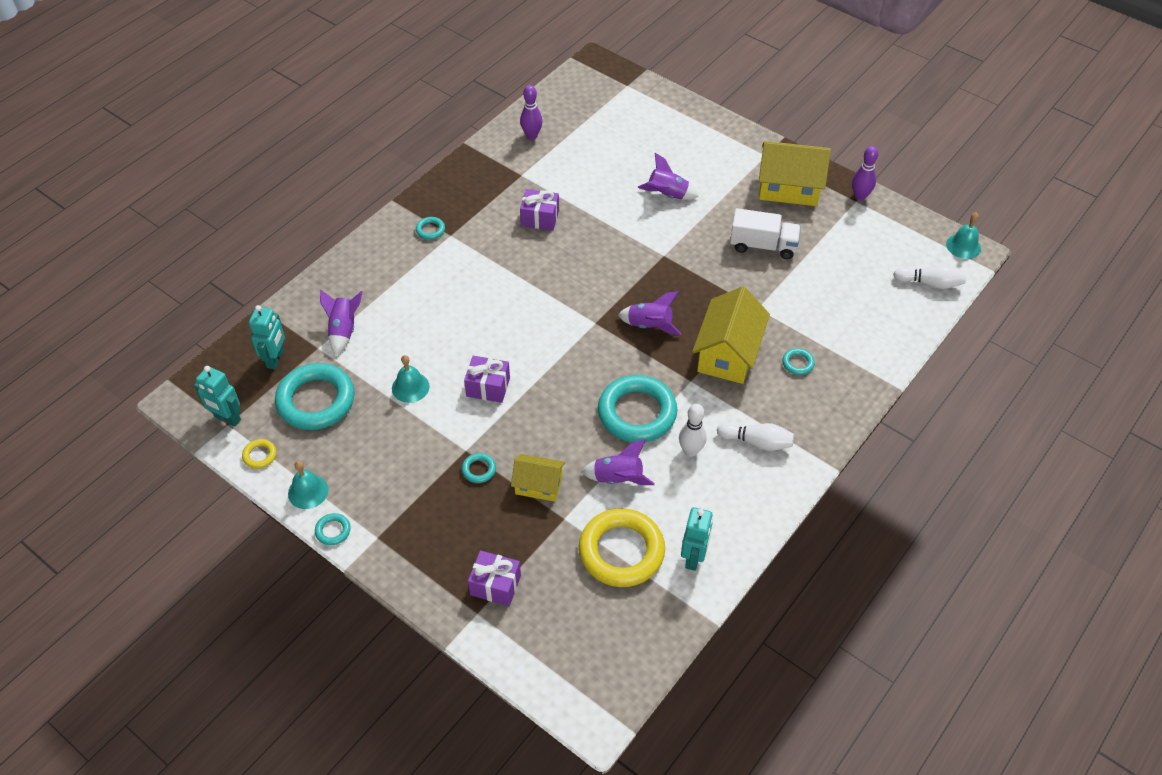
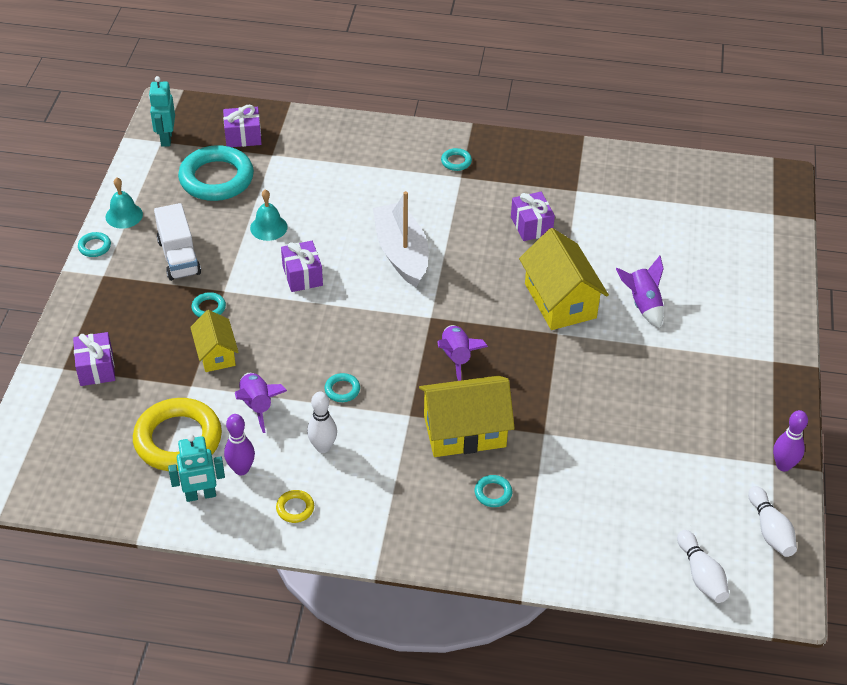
camera: 60 degrees right, 5 degrees down
(260, 455) = (142, 173): yellow ring -> yellow ring (295, 508)
(275, 359) = (243, 136): turquoise robot -> purple gift
(344, 330) = (301, 161): purple rocket -> none
(510, 310) = (401, 253): none -> white boat
(531, 136) = (635, 176): purple bowling pin -> purple bowling pin (241, 469)
(637, 413) = (342, 390): turquoise ring -> turquoise ring, size x0.42
(757, 442) = (367, 495): white bowling pin -> white bowling pin (770, 530)
(763, 246) = (635, 406): white truck -> white truck (179, 257)
(789, 188) = (740, 398): yellow house -> yellow house (560, 301)
(963, 246) = (788, 590): turquoise bell -> none

